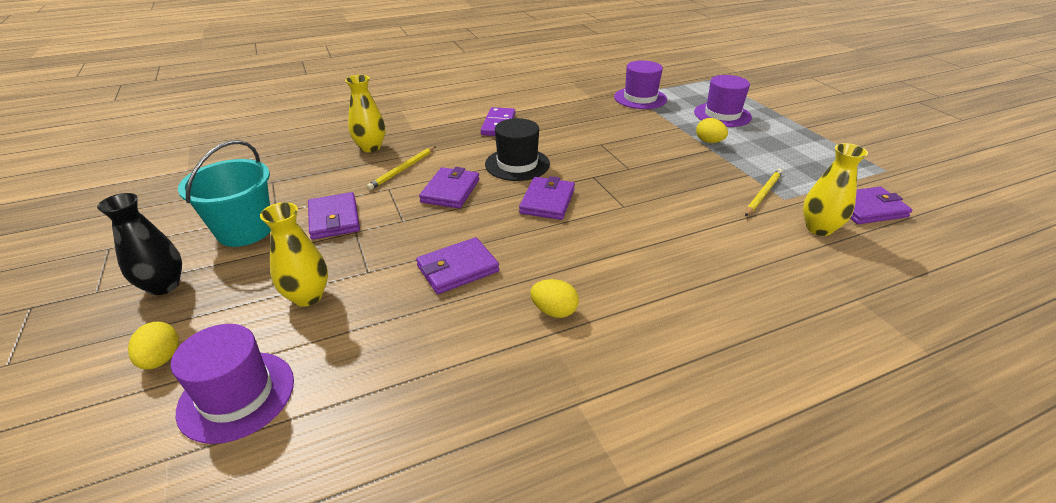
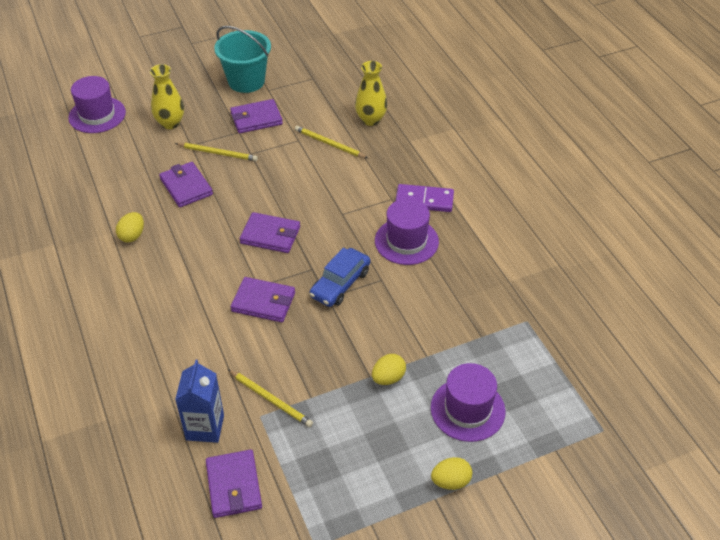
camera: 90 degrees right, 10 degrees up
(161, 359) = (130, 83): yellow egg -> yellow egg (450, 481)
(164, 285) = (192, 65): black vase -> none
(394, 246) = (218, 153): none -> yellow pencil
(450, 191) = (292, 175): purple wallet -> purple wallet (263, 302)
(517, 164) = (337, 215): black hat -> none
(610, 162) = (340, 284): none -> blue car
(640, 98) = (512, 329): purple hat -> purple hat (406, 241)
(819, 228) = (205, 427): yellow vase -> blue carton

